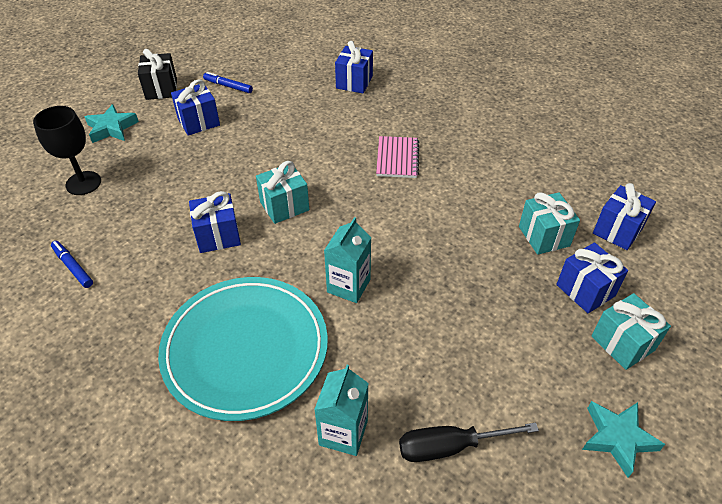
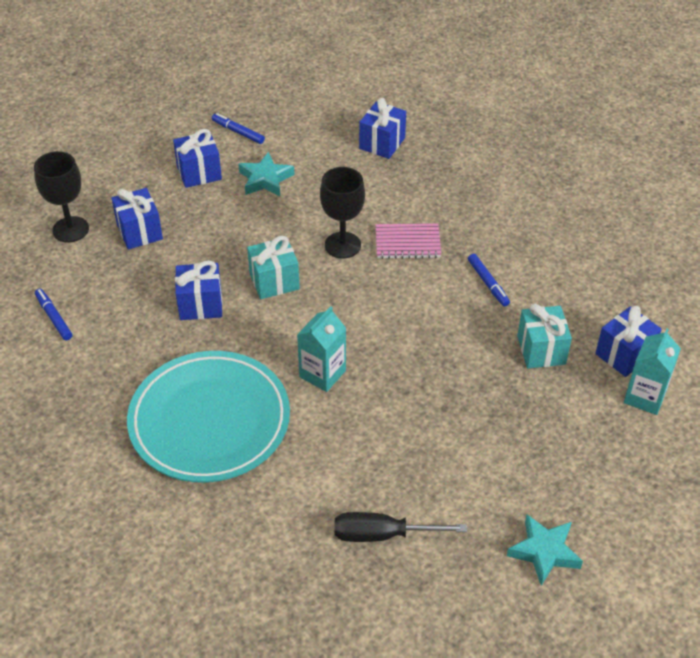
camera: 10 degrees right, 0 degrees up
(111, 128) = (105, 169): turquoise star -> turquoise star (265, 179)
(161, 89) = (163, 127): black gift -> none
(340, 167) = (342, 245): none -> black goblet
(343, 432) = (287, 508): turquoise carton -> turquoise carton (645, 397)
(397, 158) = (407, 243): pink notebook -> pink notebook turned 75 degrees clockwise
(477, 184) = (488, 283): none -> blue marker
(585, 290) = (565, 412): blue gift -> blue gift (139, 232)
(622, 343) = (583, 468): turquoise gift -> none

